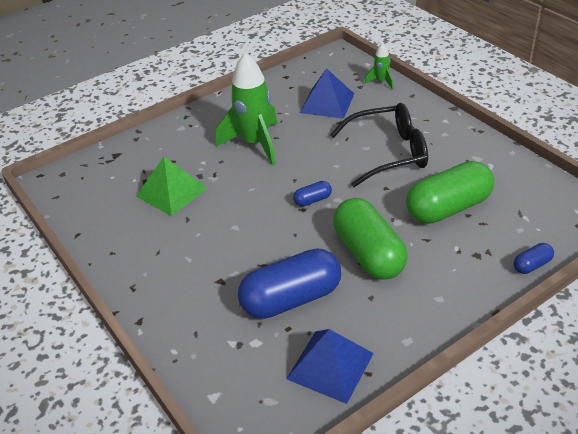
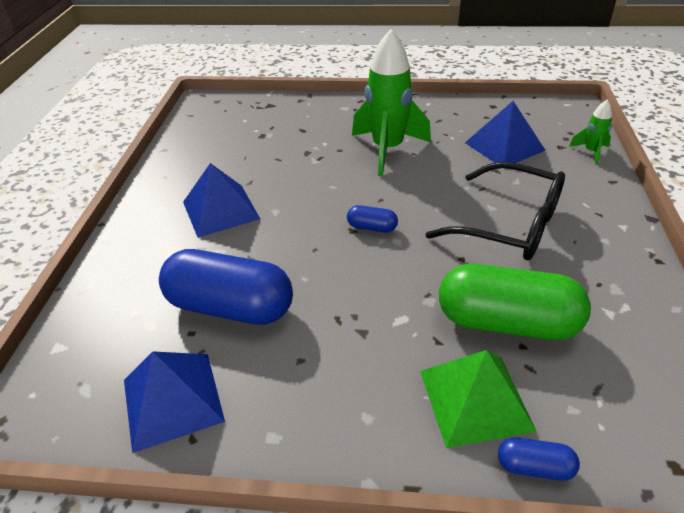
camera: 40 degrees right, 0 degrees up
(171, 192) = (268, 154): green pyramid -> green pyramid (475, 399)
(194, 249) = (220, 210): none -> blue pyramid
(369, 253) = (357, 313): green capsule -> none

